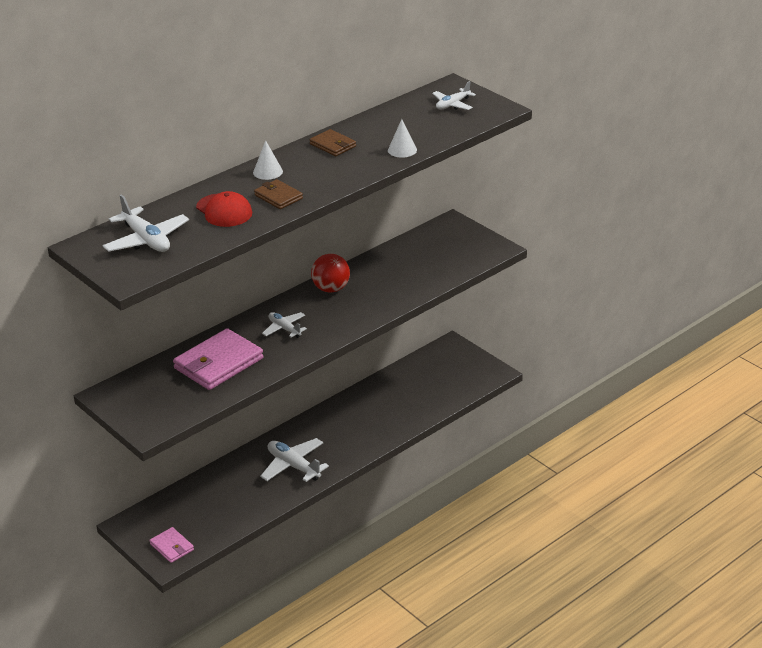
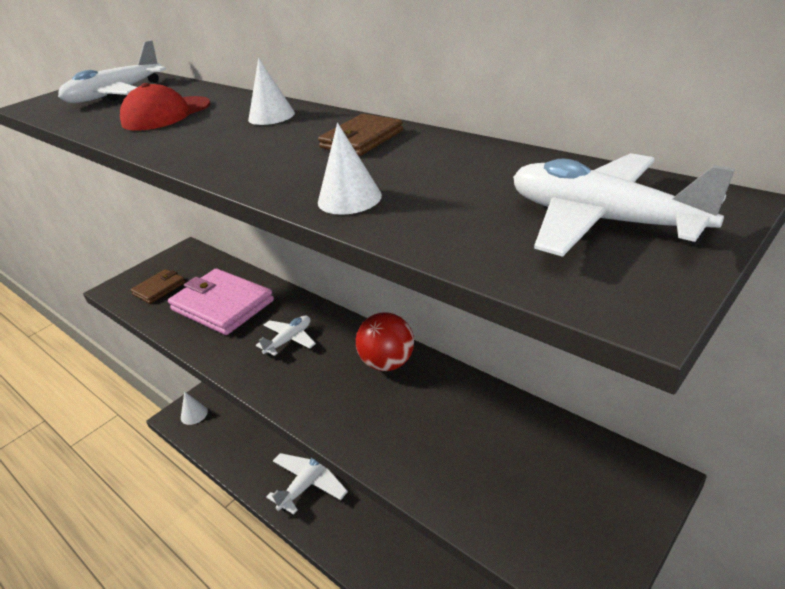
camera: 85 degrees right, 0 degrees up
(172, 547) = (194, 414): pink wallet -> white cone
(278, 197) = (192, 135): brown wallet -> brown wallet (159, 288)
(452, 105) = (601, 221): white plane -> white plane, size x1.61

